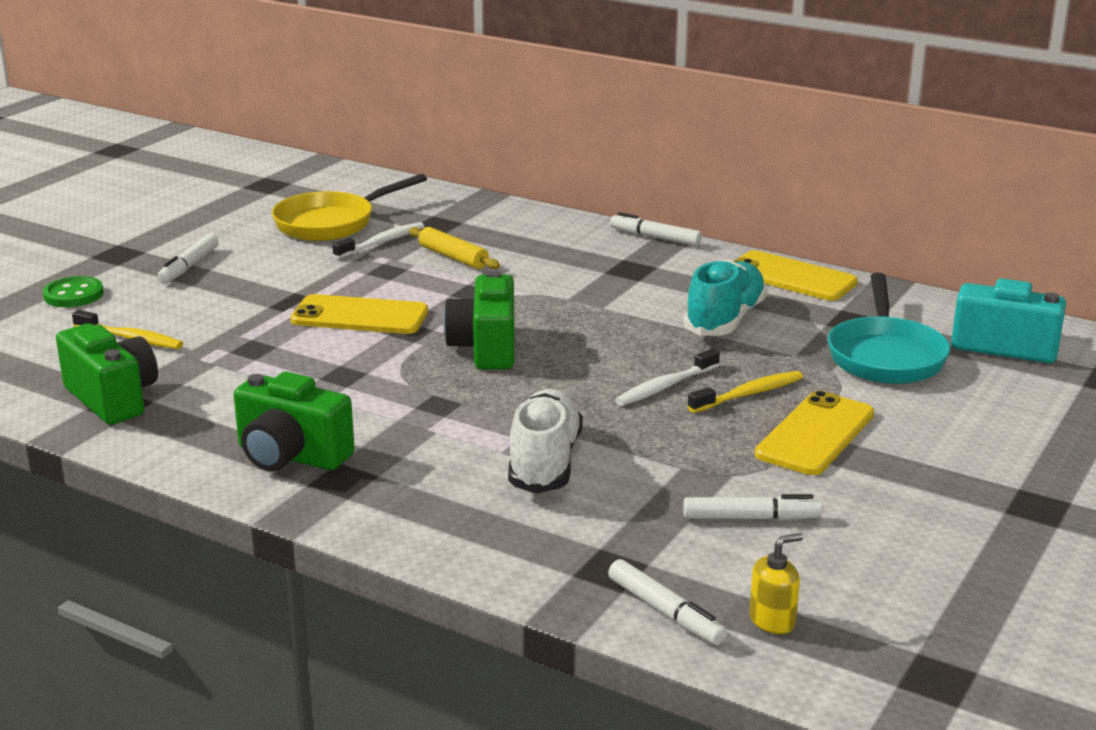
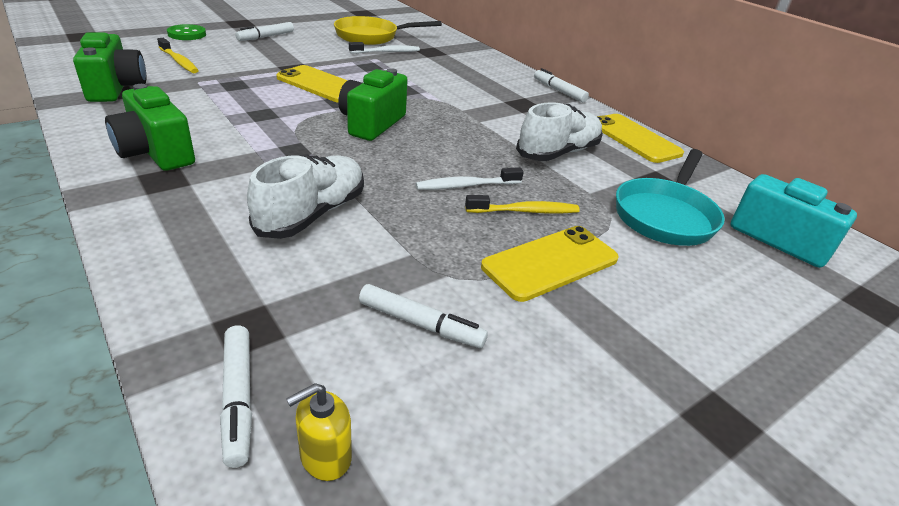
camera: 20 degrees right, 10 degrees up
(453, 257) = (418, 69): yellow rolling pin -> none
(725, 320) = (558, 153): turquoise shoe -> white shoe
(772, 620) = (325, 456): yellow soap dispenser -> yellow soap dispenser turned 150 degrees clockwise

